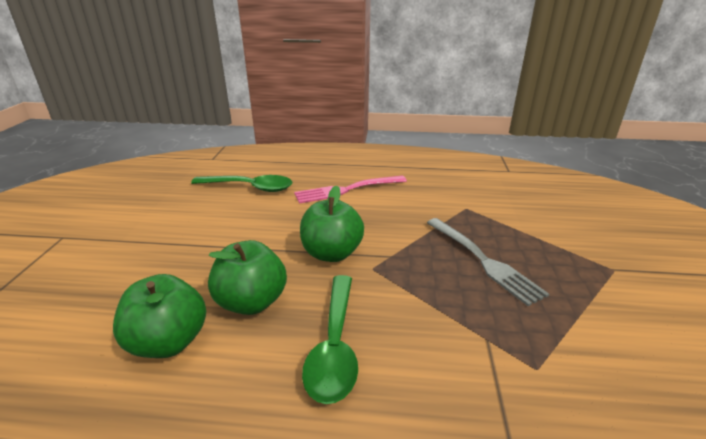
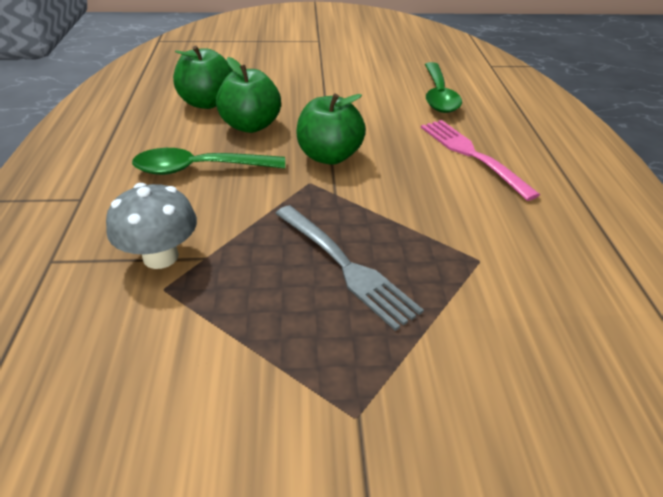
camera: 80 degrees right, 10 degrees up
(482, 260) = (344, 265): grey fork -> grey fork turned 90 degrees counterclockwise
(493, 373) = (160, 256): none -> grey mushroom

